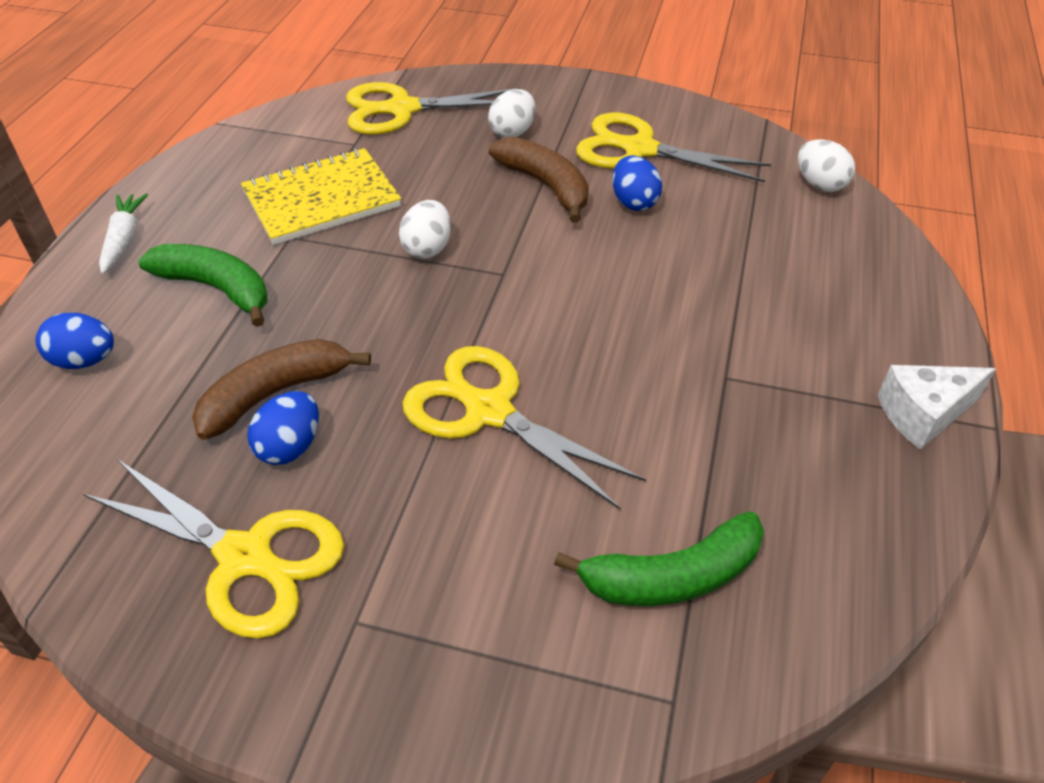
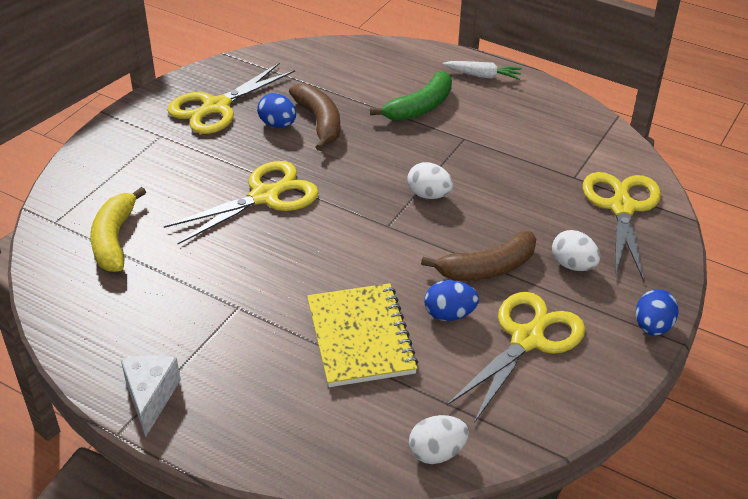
camera: 105 degrees right, 5 degrees down
(85, 360) = (376, 64): blue egg -> blue egg (652, 327)
(322, 199) = (502, 154): yellow notebook -> yellow notebook (361, 337)
(672, 576) = (115, 239): green banana -> yellow banana

